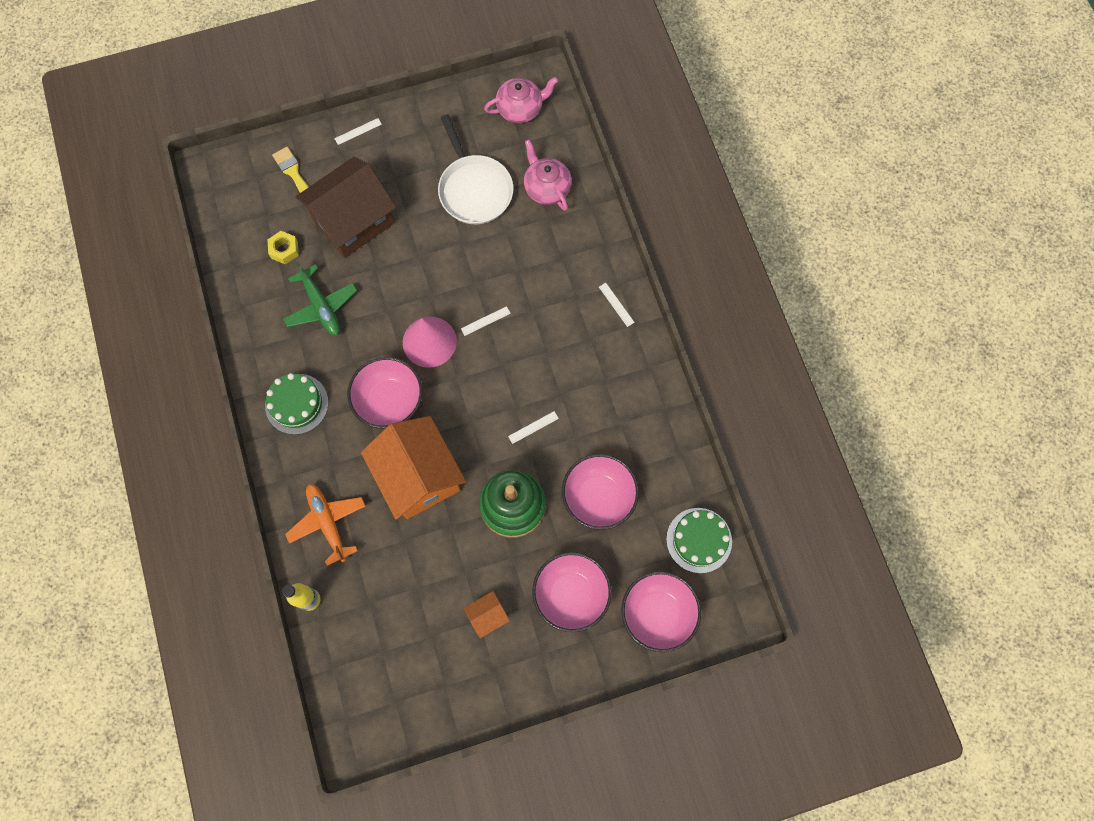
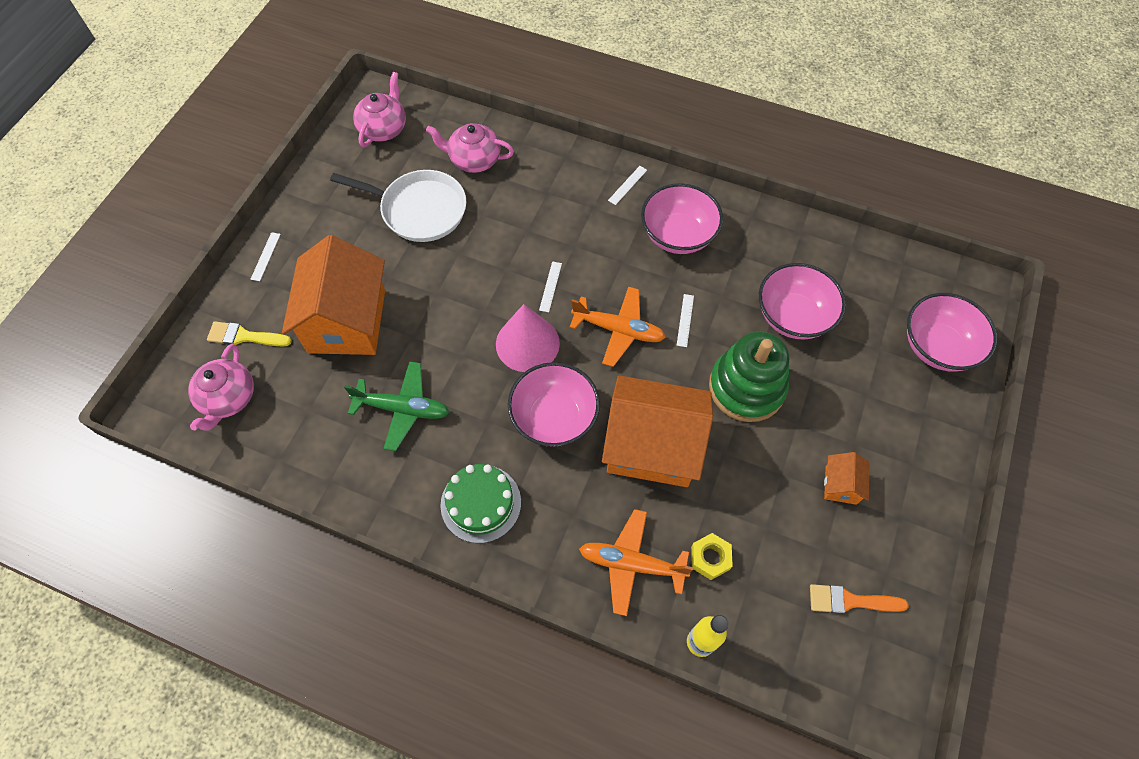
camera: 50 degrees left, 10 degrees down
(246, 203) = (228, 398): none -> pink teapot
(284, 250) = (312, 400): yellow nut -> yellow nut (710, 558)
(353, 221) = (347, 321): brown house -> orange house
(407, 674) = (850, 601): none -> orange brush
(488, 390) = (618, 330): none -> orange plane
(571, 594) = (870, 401): pink bowl -> pink bowl (678, 235)
(616, 304) = (627, 185): white ruler -> white ruler turned 60 degrees counterclockwise
(699, 540) = (891, 272): green cake -> none

